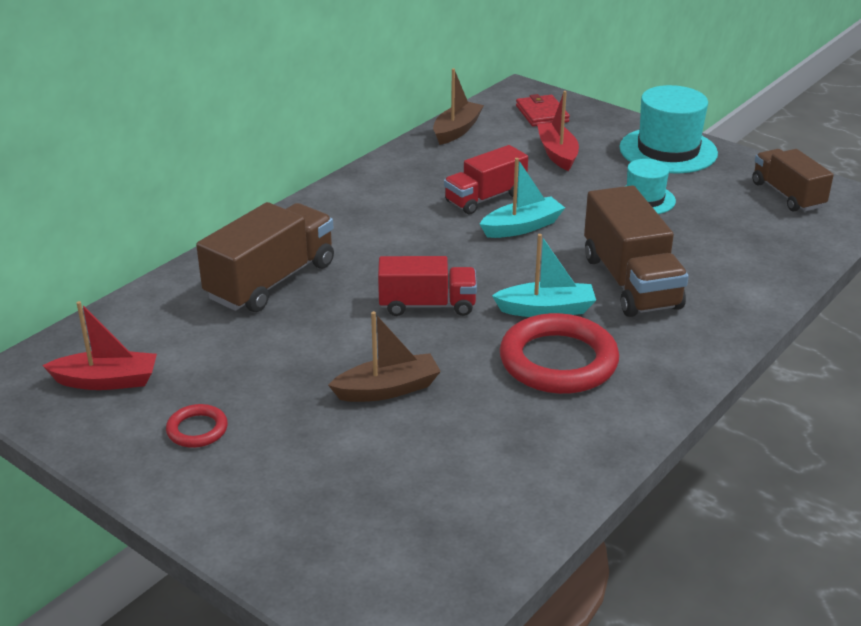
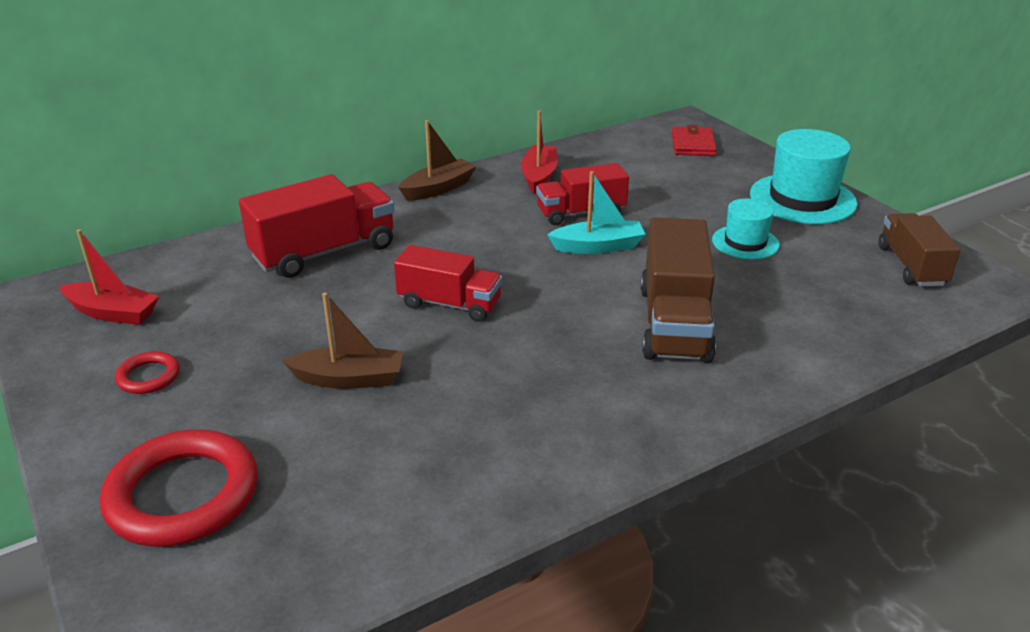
camera: 20 degrees right, 0 degrees up
(271, 281) = (324, 252): brown truck -> red truck
(456, 130) = (598, 147): brown boat -> brown boat (438, 188)
(546, 310) = (565, 333): turquoise boat -> none
(557, 154) = (683, 183): red boat -> red boat (539, 176)
(558, 361) = (540, 389): red ring -> red ring (183, 495)

